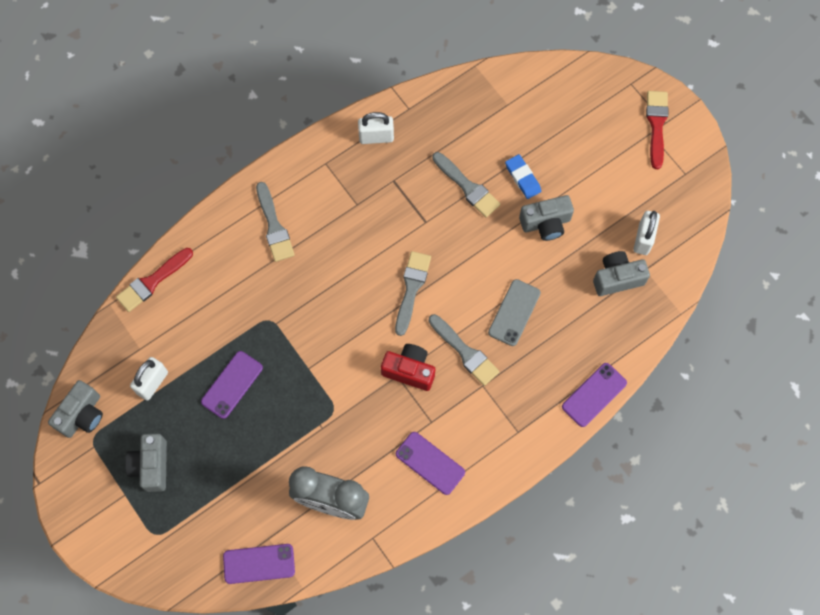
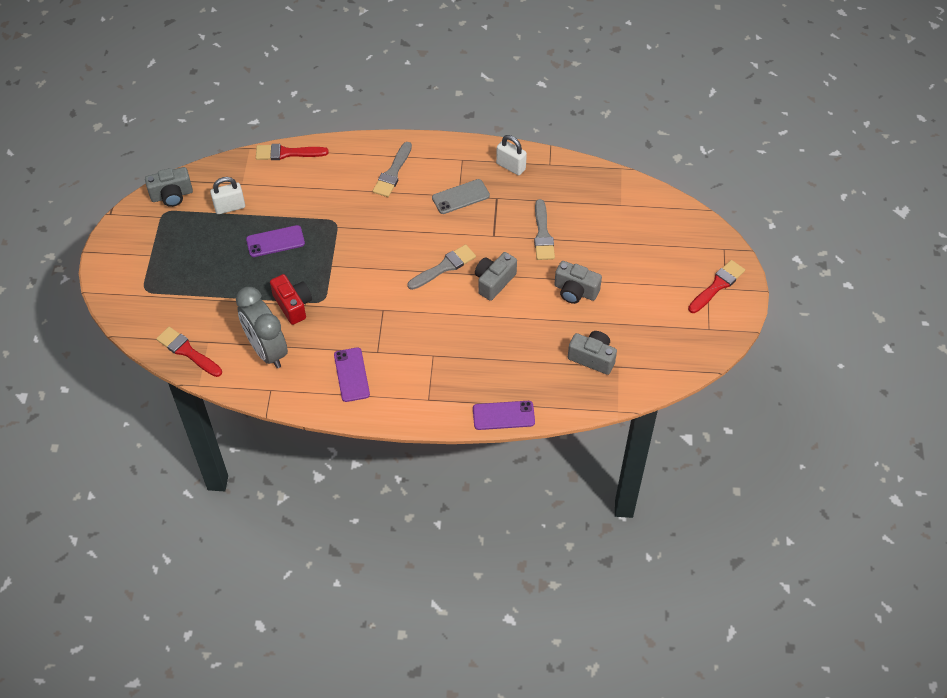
camera: 40 degrees right, 15 degrees down
(151, 465) = (182, 251): grey camera -> grey camera (494, 282)
(259, 564) = (187, 351): purple phone -> red brush
(409, 370) = (394, 312): red camera -> red camera (293, 305)
(465, 352) = (441, 328): grey brush -> none
(514, 312) = (499, 328): grey phone -> grey phone (460, 197)
(522, 178) = (587, 254): blue eraser -> none
(643, 239) = (636, 347): white padlock -> none

